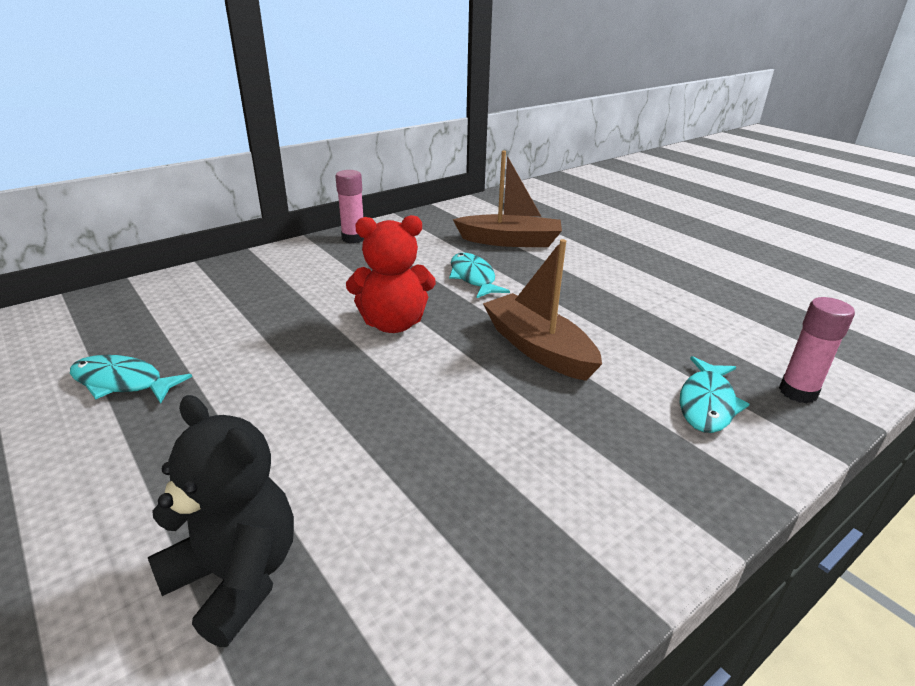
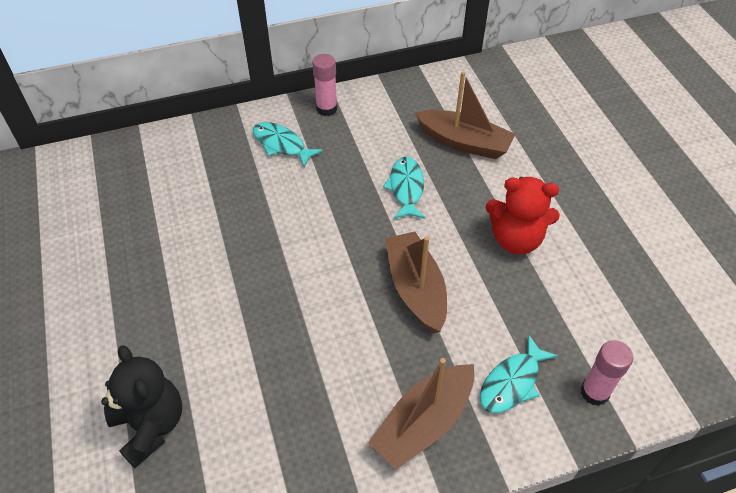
camera: 20 degrees right, 20 degrees up
(123, 382) = (117, 246): turquoise fish -> turquoise fish (281, 145)
(393, 324) = (317, 231): red teddy bear -> red teddy bear (516, 239)
(639, 467) = (423, 422): none -> brown boat

